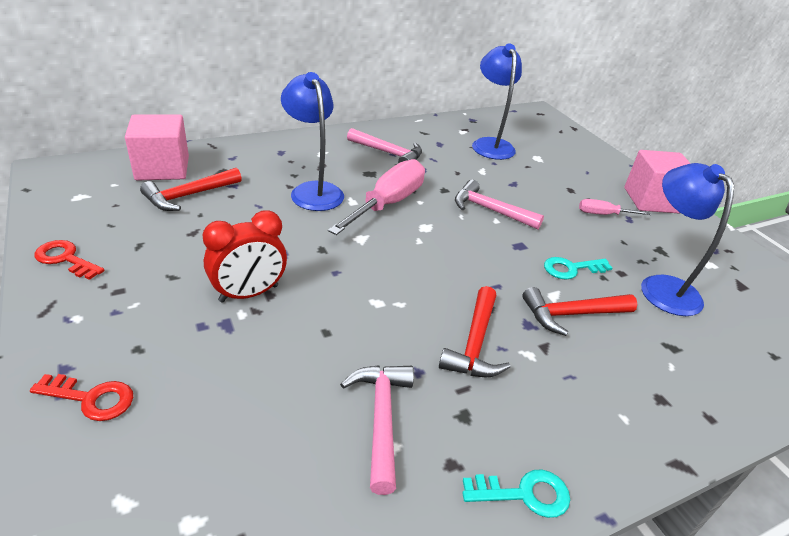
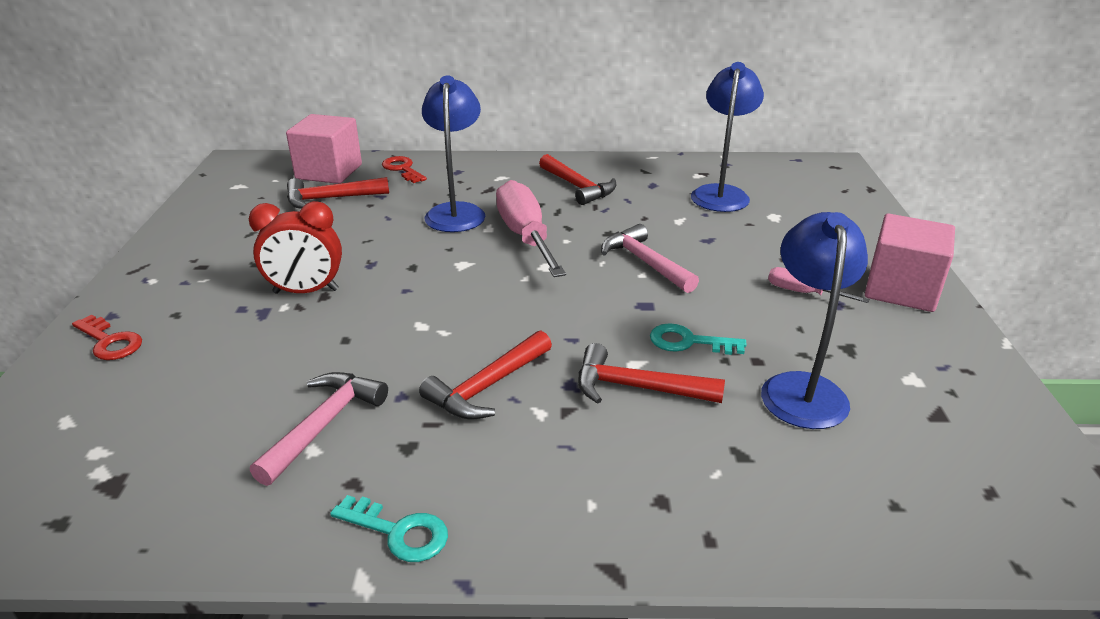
camera: 30 degrees right, 5 degrees down
(66, 259) = (184, 234): red key -> red key (402, 169)
(388, 153) = (577, 187): pink hammer -> red hammer
(388, 204) = (525, 236): pink screwdriver -> pink screwdriver turned 75 degrees counterclockwise

